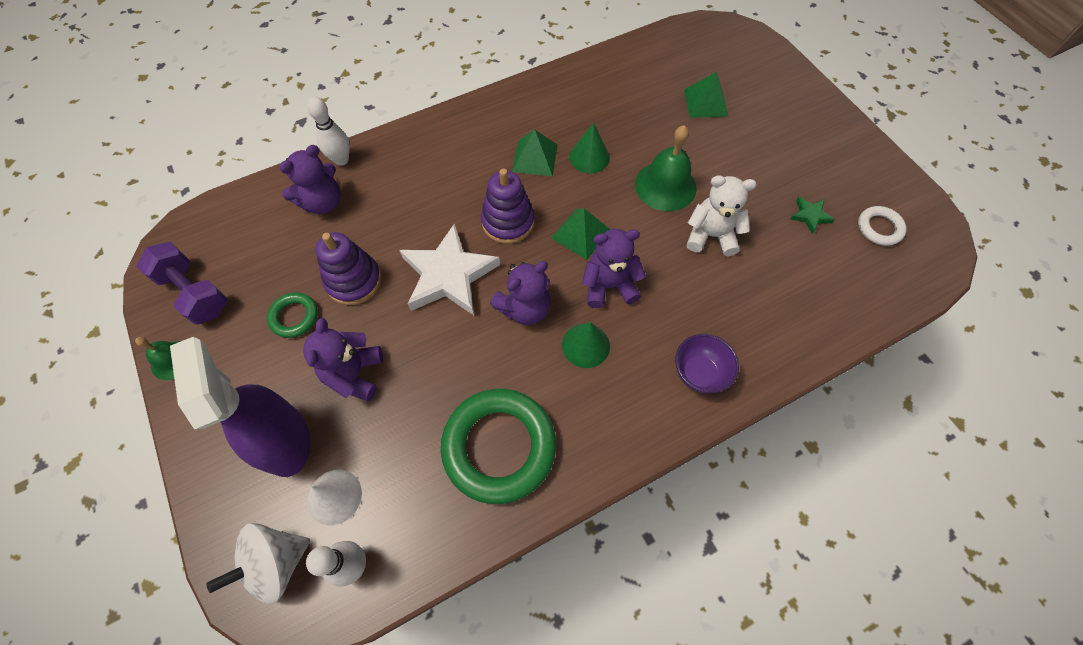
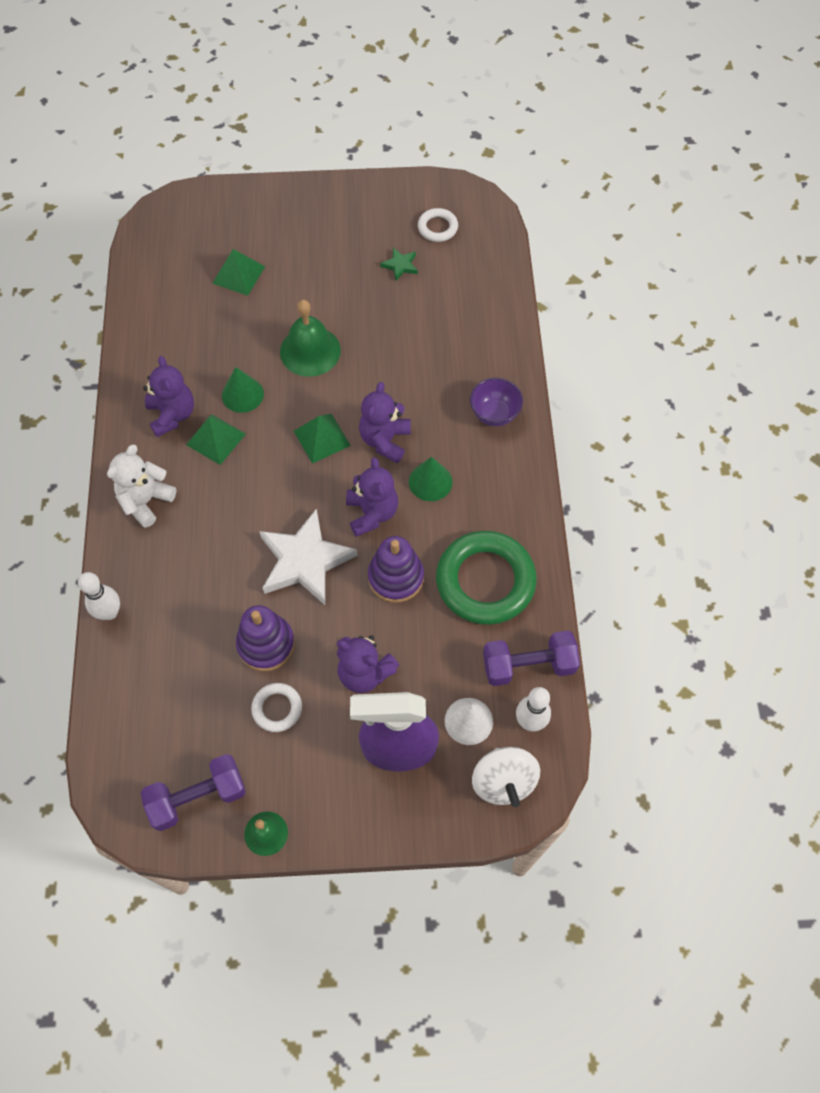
camera: 65 degrees left, 0 degrees up
(294, 317) = (277, 708): green ring -> white ring
(323, 202) = (155, 646): purple teddy bear -> purple teddy bear (172, 415)
(419, 534) = (528, 665): none -> purple dumbbell
(508, 222) = (275, 490): purple stacking toy -> purple stacking toy (395, 577)
(711, 235) = (379, 343): white teddy bear -> white teddy bear (146, 501)

